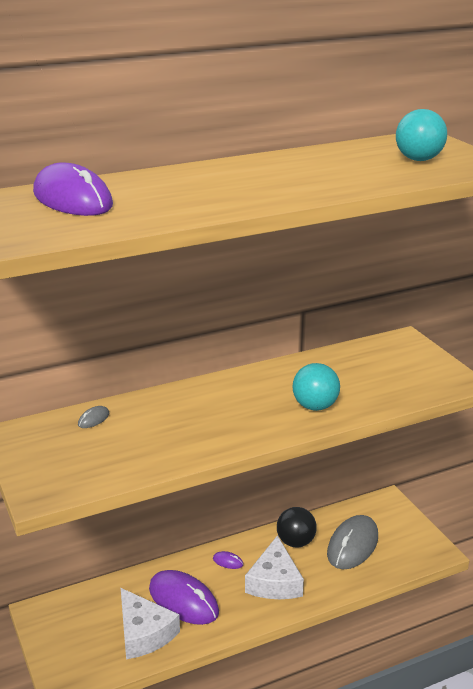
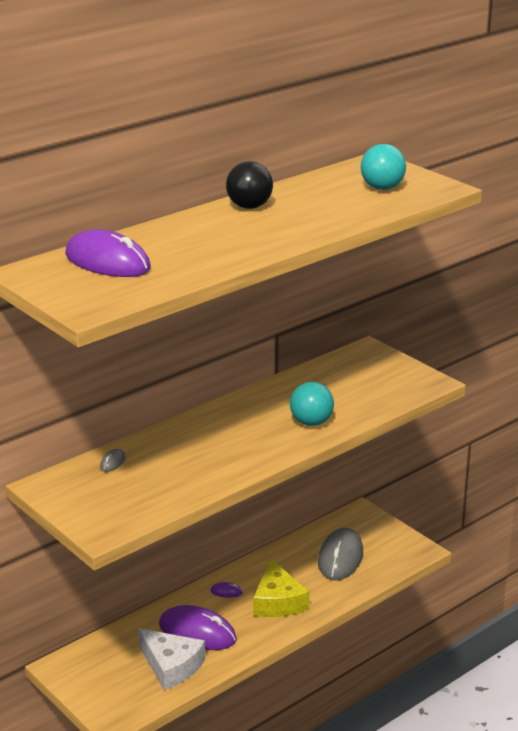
camera: 15 degrees left, 0 degrees up
(274, 581) = (278, 601): white cheese -> yellow cheese
(295, 542) = (285, 564): black ball -> black ball (249, 206)

